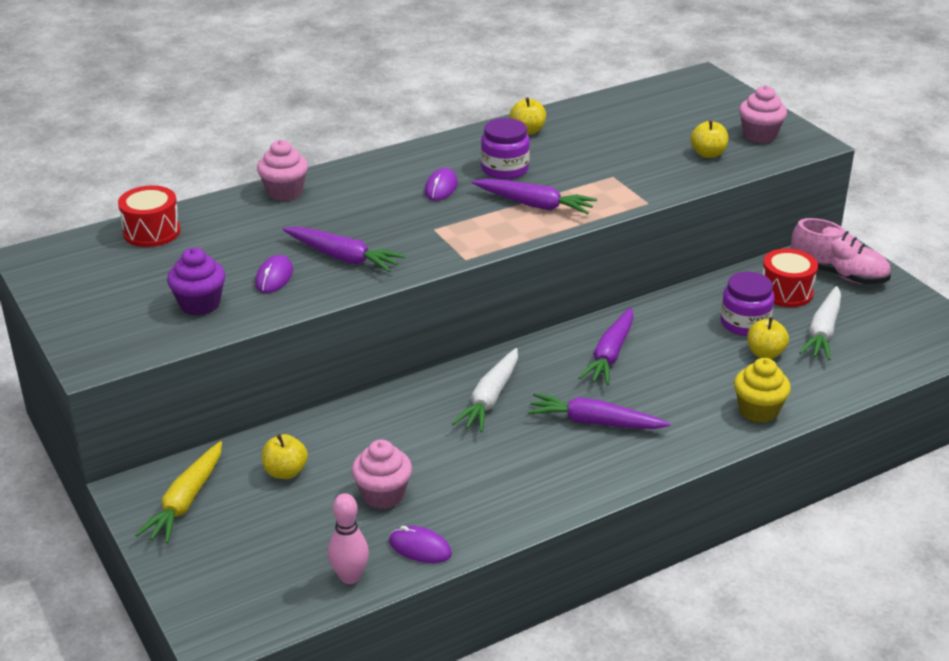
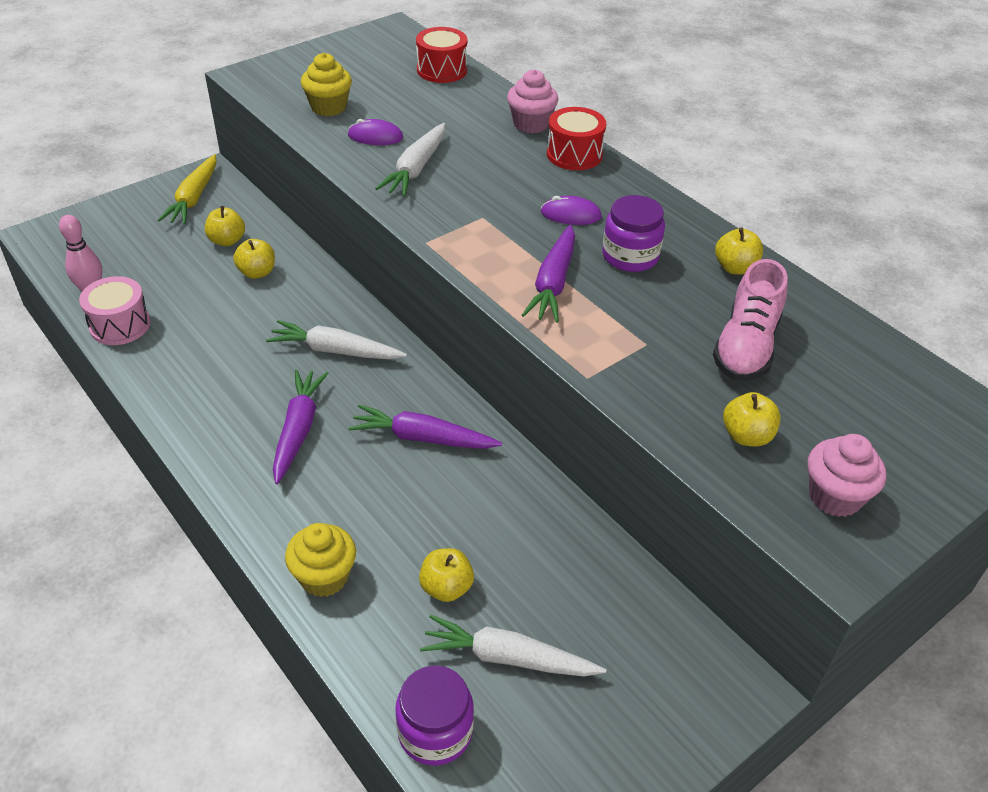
camera: 80 degrees right, 10 degrees up
(186, 501) = (194, 198): yellow carrot -> yellow carrot turned 90 degrees counterclockwise
(200, 304) = (328, 107): purple cupcake -> yellow cupcake
(343, 257) = (416, 169): purple carrot -> white carrot
(352, 449) = (257, 272): none -> yellow apple
(383, 495) = (192, 297): pink cupcake -> none
(420, 548) = (120, 325): purple mouse -> pink drum
(745, 323) = (511, 567): purple jar -> purple jar (435, 731)
(786, 292) = (598, 617): red drum -> red drum (574, 154)
(838, 274) = (666, 687): pink shoe -> pink shoe (746, 346)

